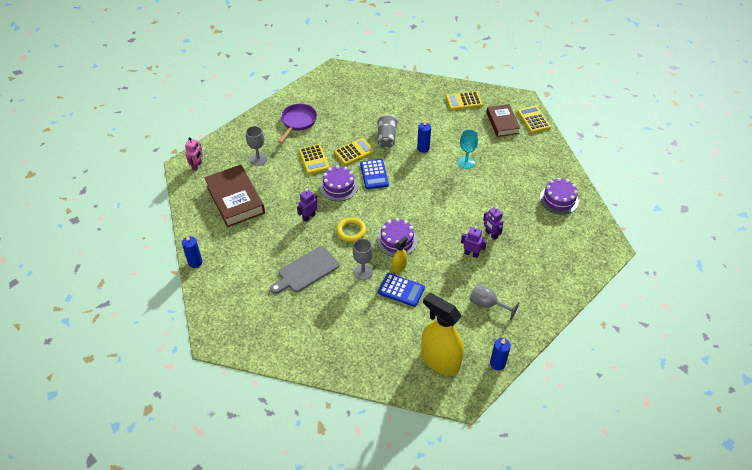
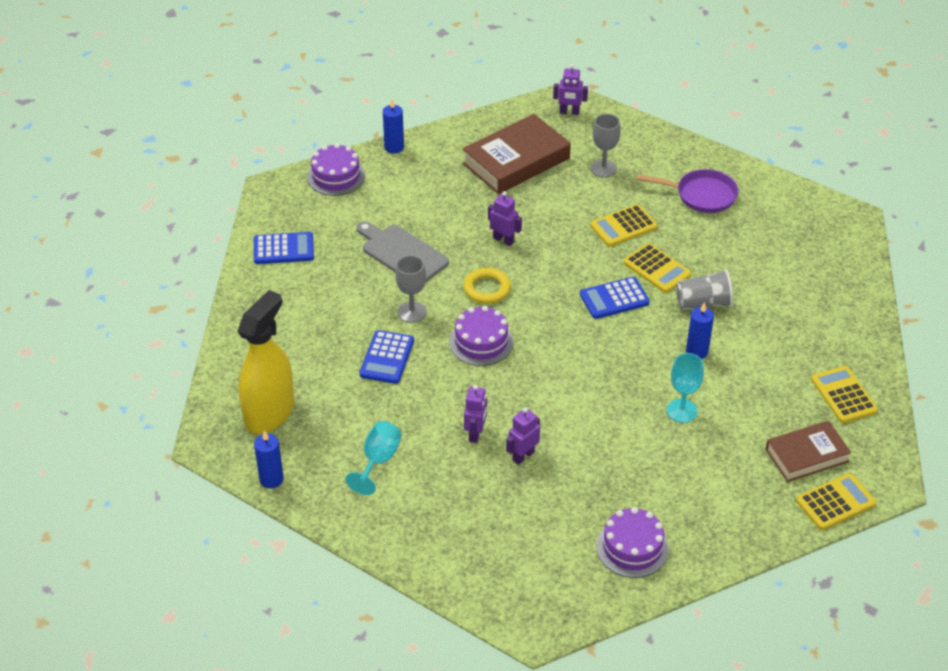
camera: 80 degrees right, 5 degrees down
(197, 166) = (569, 112): pink robot -> purple robot
(281, 339) = (283, 249): none -> blue calculator
(338, 187) = (574, 262): purple cake -> purple cake (336, 176)
(399, 266) = (431, 350): yellow spray bottle -> none
(487, 304) = (378, 460): grey goblet -> turquoise goblet

